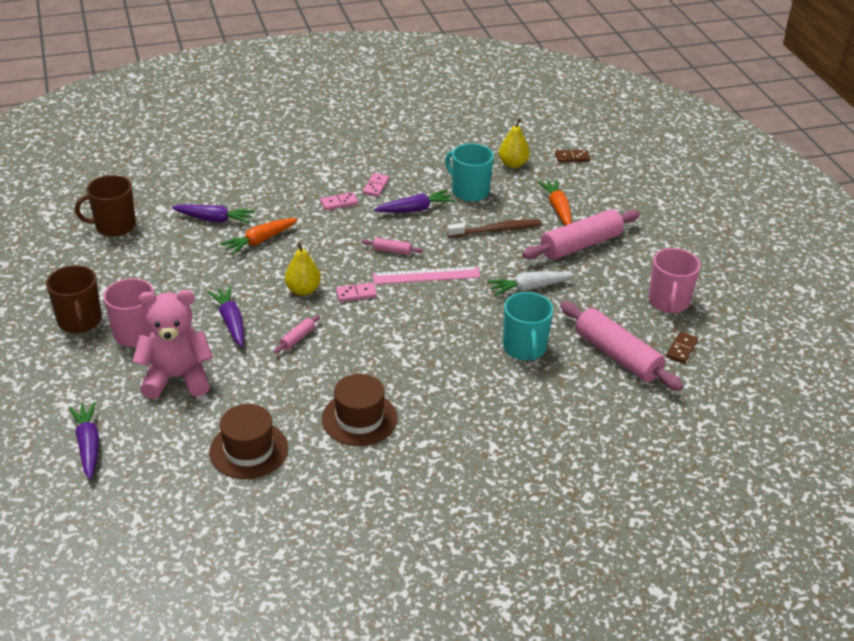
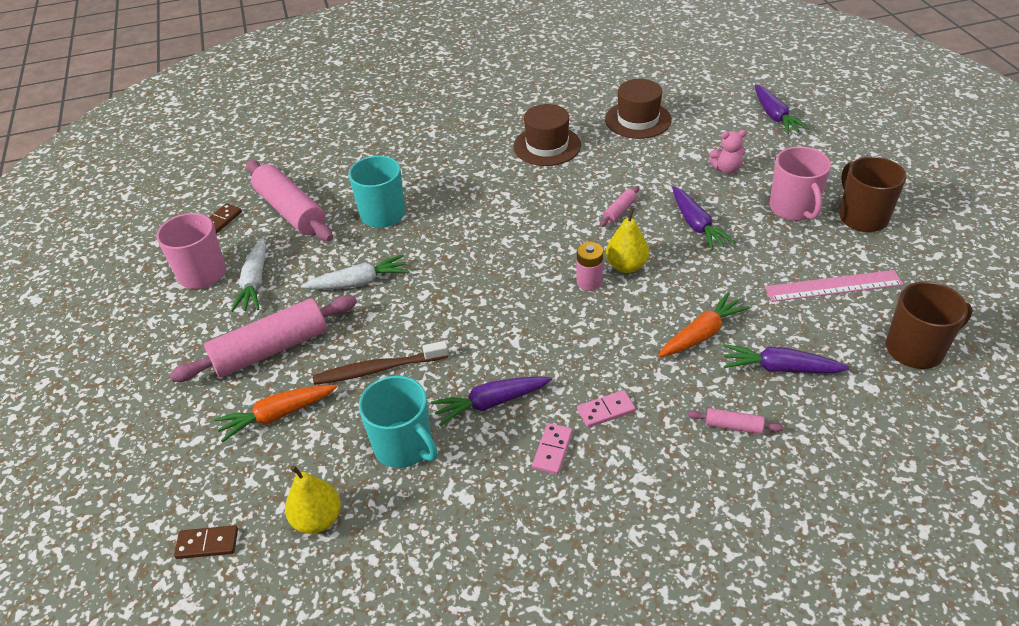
camera: 175 degrees left, 5 degrees up
(177, 378) = (726, 169): pink teddy bear -> pink teddy bear, size x0.48
(336, 279) = (589, 282): none -> pink battery
(356, 294) = (563, 264): pink domino -> none
(392, 251) = (523, 327): pink rolling pin -> pink rolling pin (733, 426)
(426, 275) = (480, 293): pink ruler -> pink ruler (833, 286)
(558, 208) = (277, 415): orange carrot -> orange carrot turned 75 degrees clockwise
(618, 292) = (255, 282): none -> white carrot

